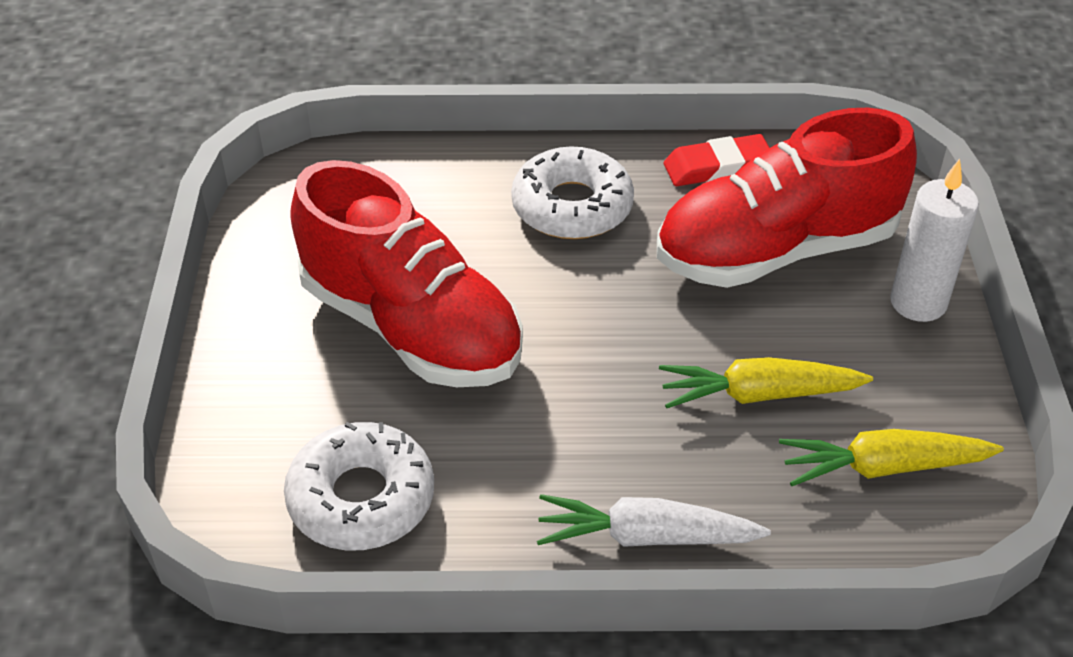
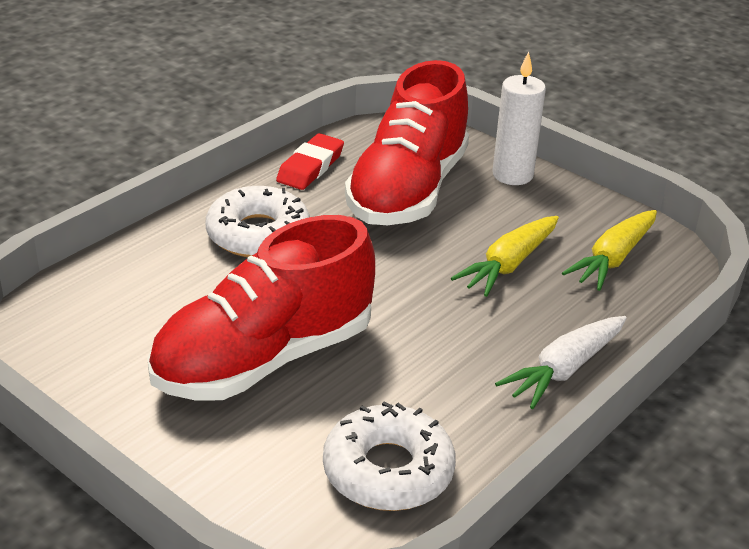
camera: 50 degrees left, 10 degrees down
(411, 327) = (264, 359): red shoe -> red shoe turned 150 degrees clockwise

